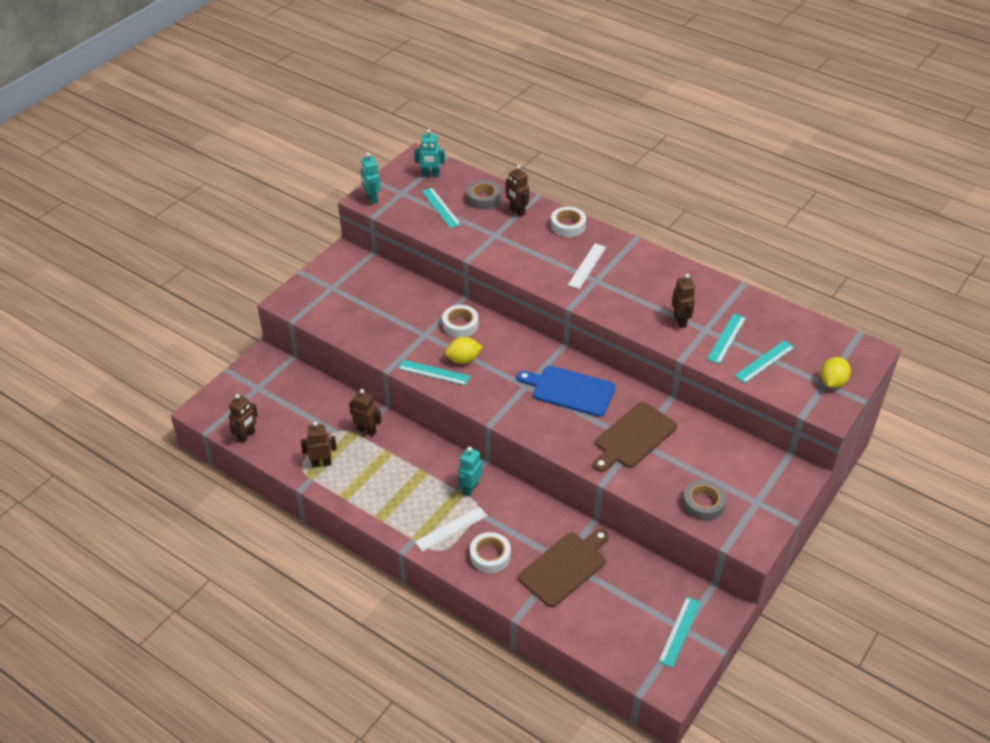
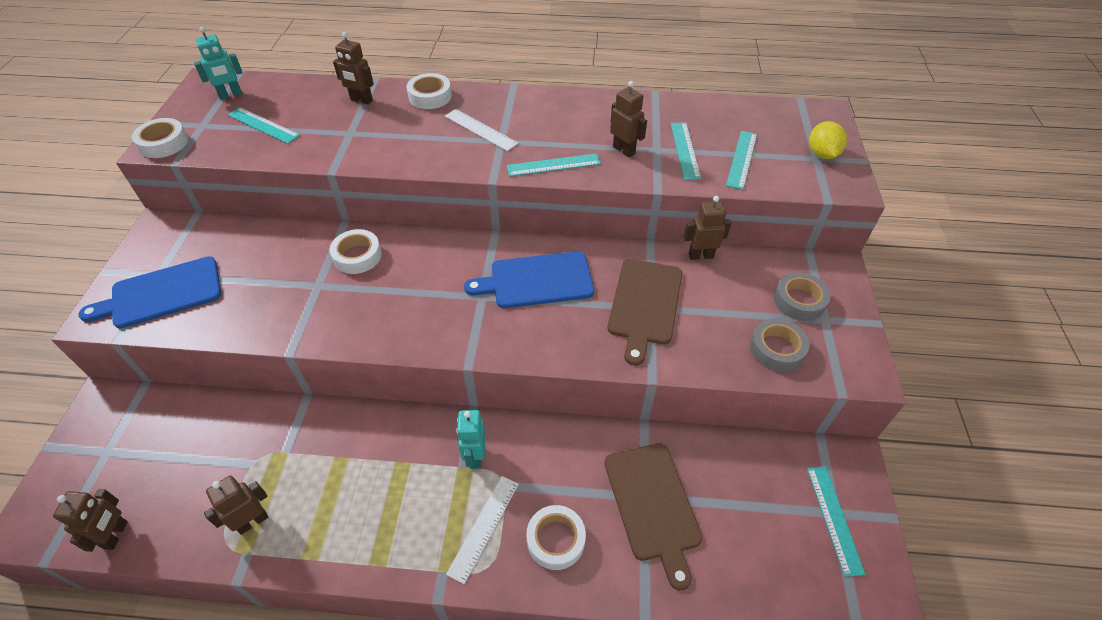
camera: 30 degrees left, 5 degrees up
(329, 301) = (162, 294): none -> blue cutting board
(366, 431) = (296, 442): brown robot -> brown robot (700, 255)
(372, 199) = (163, 143): turquoise robot -> white tape
(434, 372) = (356, 329): turquoise ruler -> turquoise ruler (553, 165)
(463, 359) = (385, 296): yellow lemon -> none
(483, 198) = (312, 99): grey tape -> grey tape (799, 301)
(564, 567) = (653, 505): brown cutting board -> brown cutting board turned 150 degrees clockwise
(587, 266) = (481, 129): white ruler -> white ruler turned 45 degrees counterclockwise

